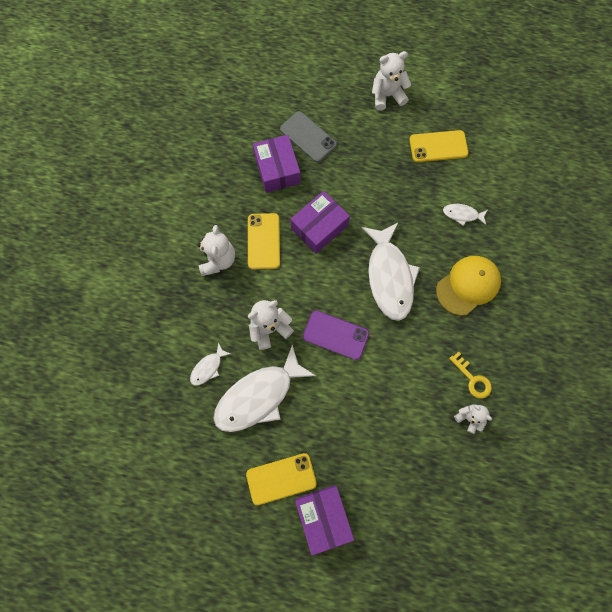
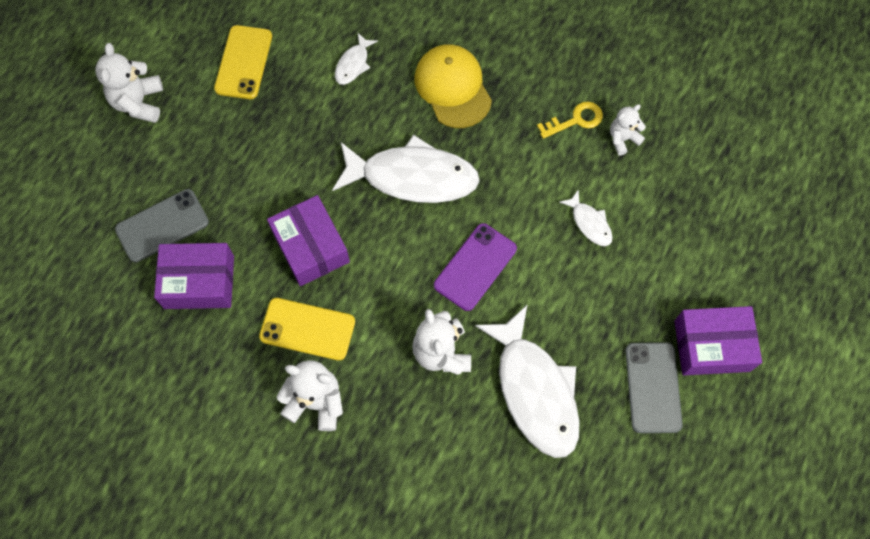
camera: 75 degrees left, 5 degrees down
(208, 367) = (477, 453): white fish -> white fish (589, 223)
(281, 478) = (653, 387): yellow phone -> grey phone

